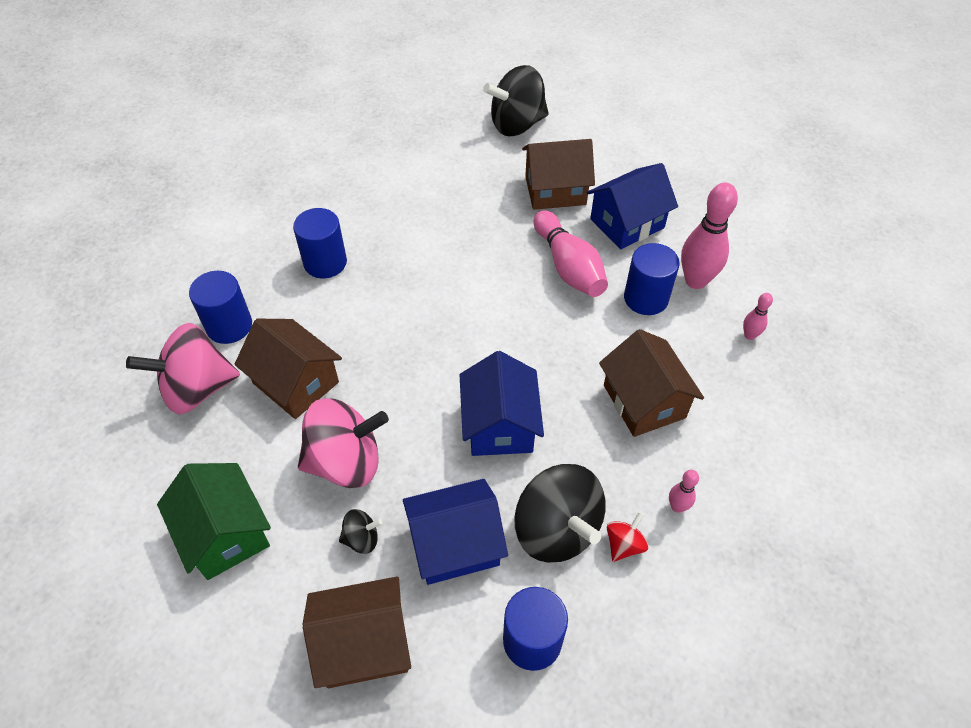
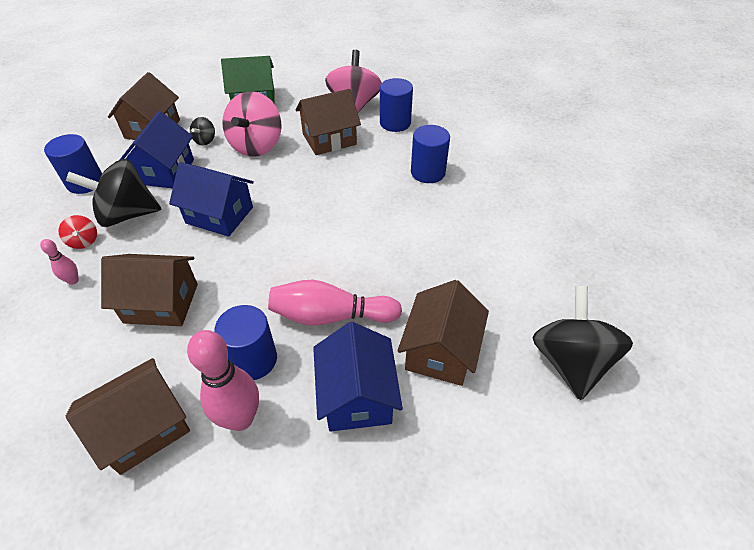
camera: 115 degrees right, 5 degrees down
(749, 335) = (144, 428): pink bowling pin -> brown house

